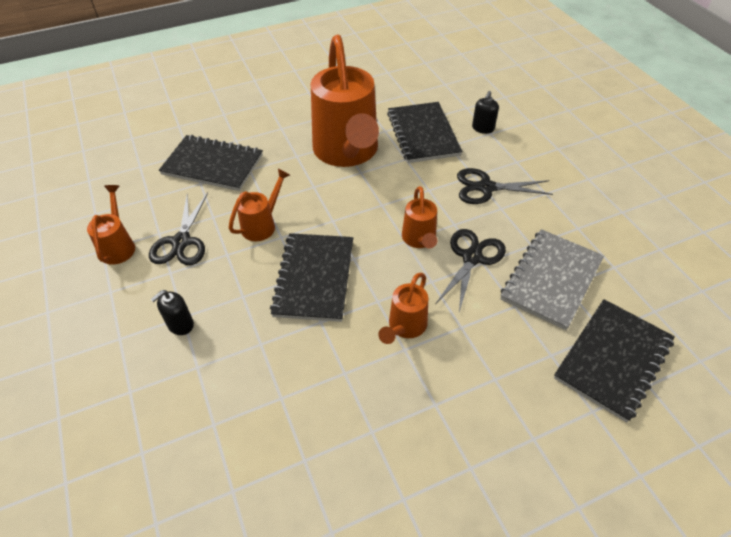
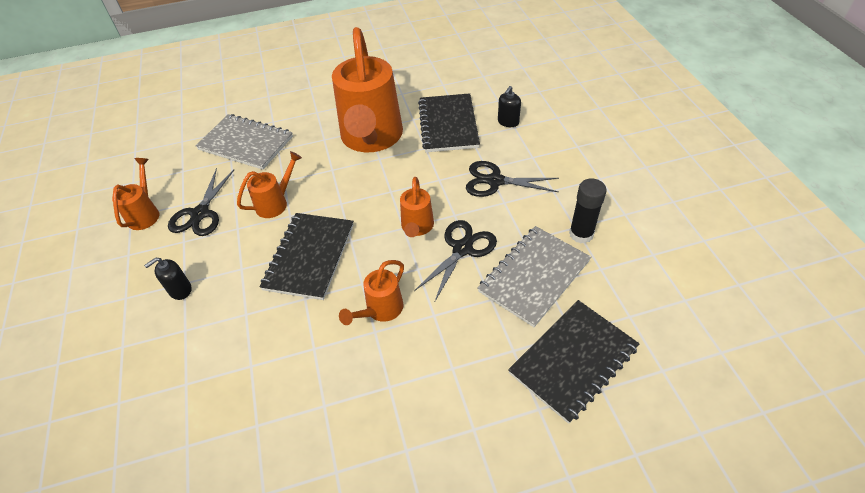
camera: 10 degrees right, 0 degrees up
(212, 165) = (246, 143): black notebook -> grey notebook
(585, 234) = (581, 234): none -> black glue stick

